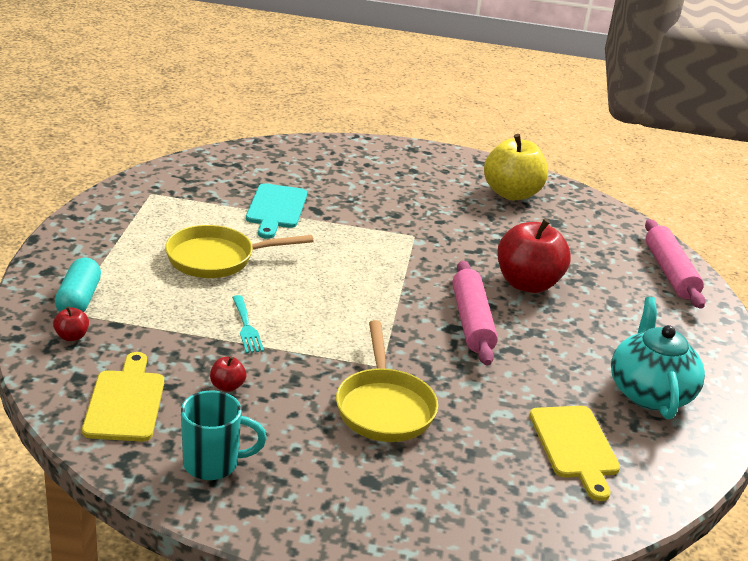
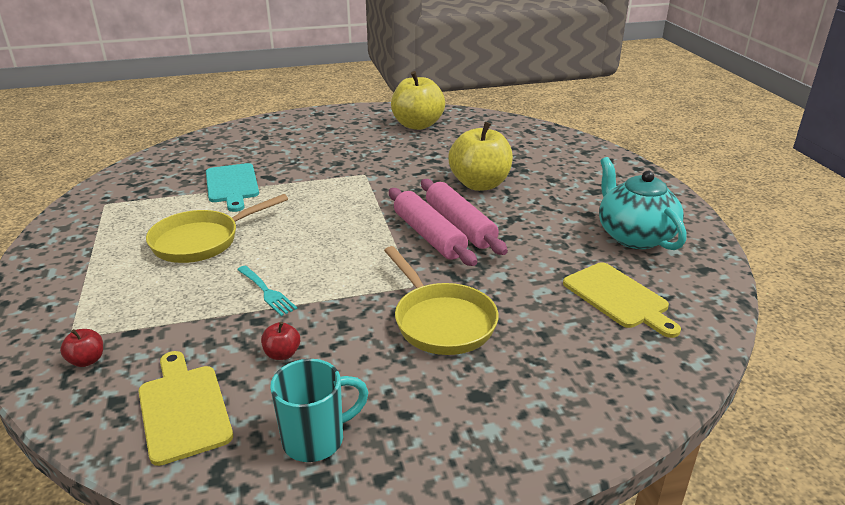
camera: 20 degrees left, 0 degrees up
(79, 300) = (77, 321): turquoise capsule -> none
(527, 284) = (479, 184): red apple -> yellow apple
(670, 273) = (573, 147): pink rolling pin -> pink rolling pin (429, 236)

